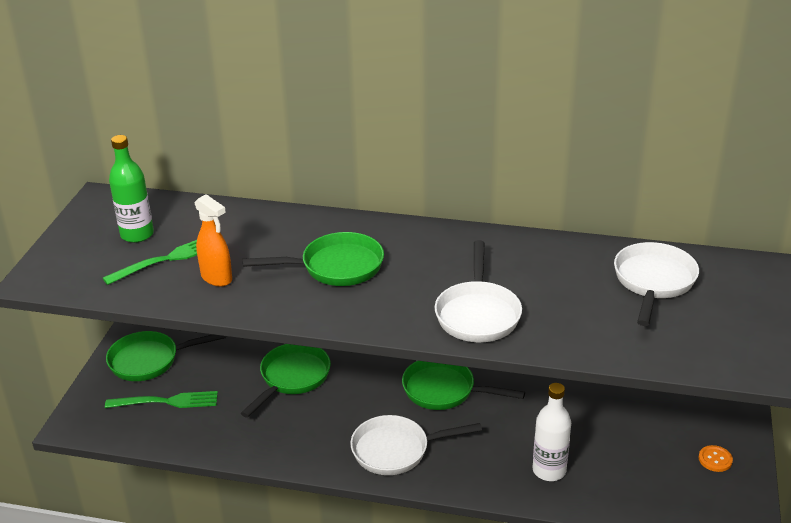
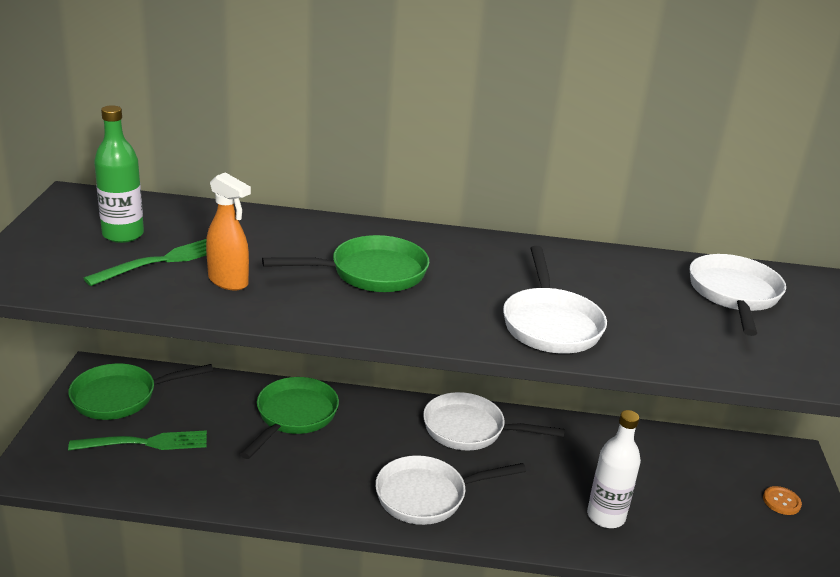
camera: 10 degrees left, 5 degrees down
(444, 390) = (470, 429): green pan -> white pan

